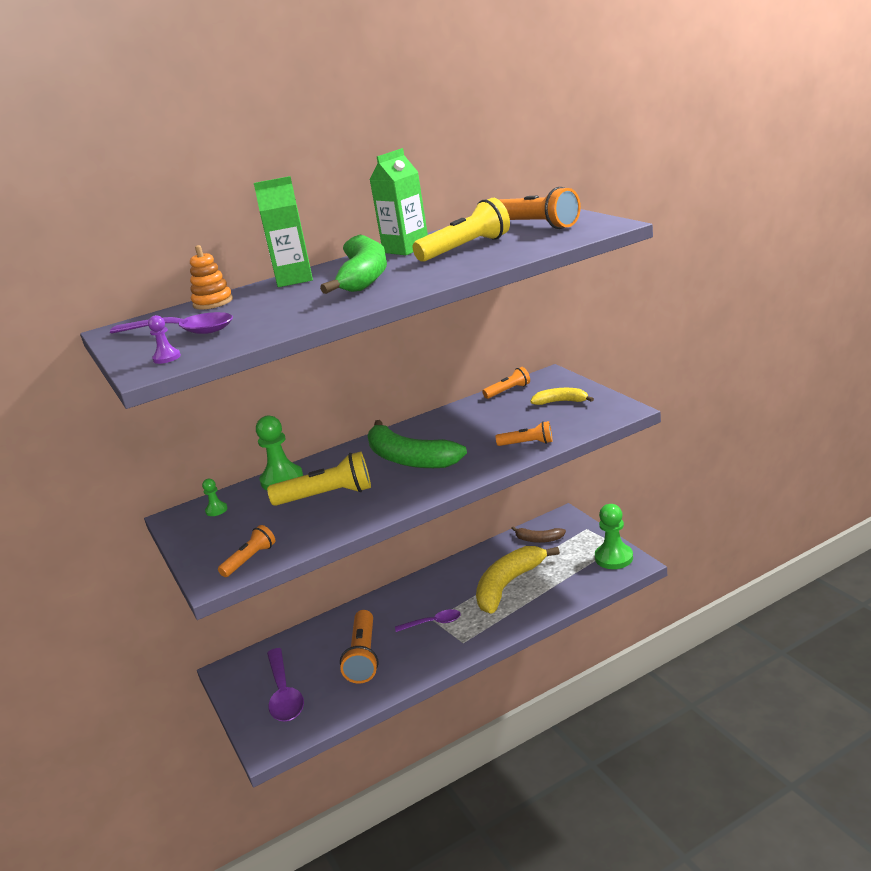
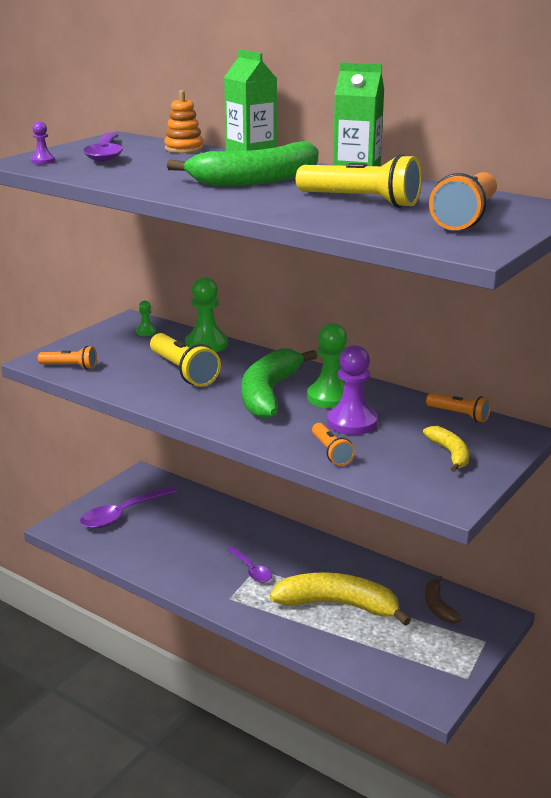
camera: 60 degrees right, 0 degrees up
(363, 657) = (185, 542): orange flashlight -> none
(488, 430) = (352, 422): none -> purple pawn
(614, 558) = (436, 679): green pawn -> green pawn (330, 397)

